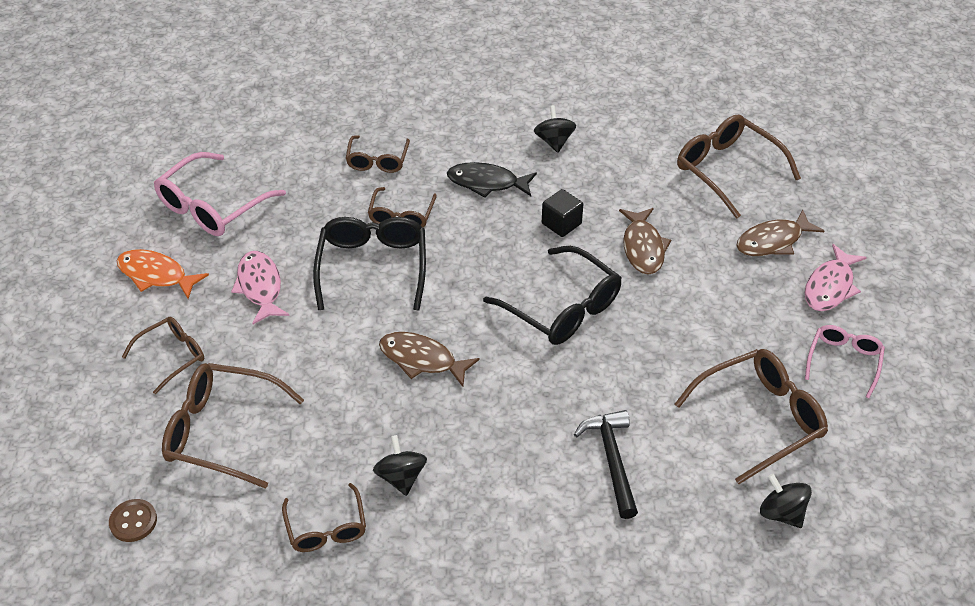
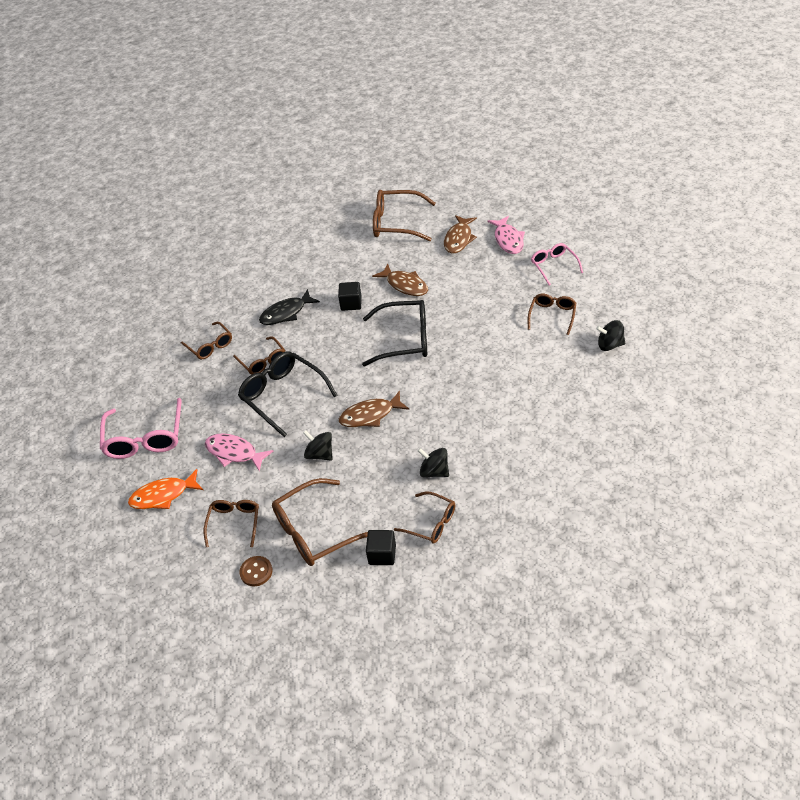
camera: 40 degrees left, 0 degrees up
(133, 521) = (330, 609): brown button -> brown button (256, 572)
(243, 514) = (382, 554): none -> black cube
(554, 141) = (293, 269): black spinning top -> black spinning top (320, 454)
(612, 460) = (516, 383): black hammer -> none
(760, 418) = (552, 315): brown glasses -> brown glasses, size x0.60

